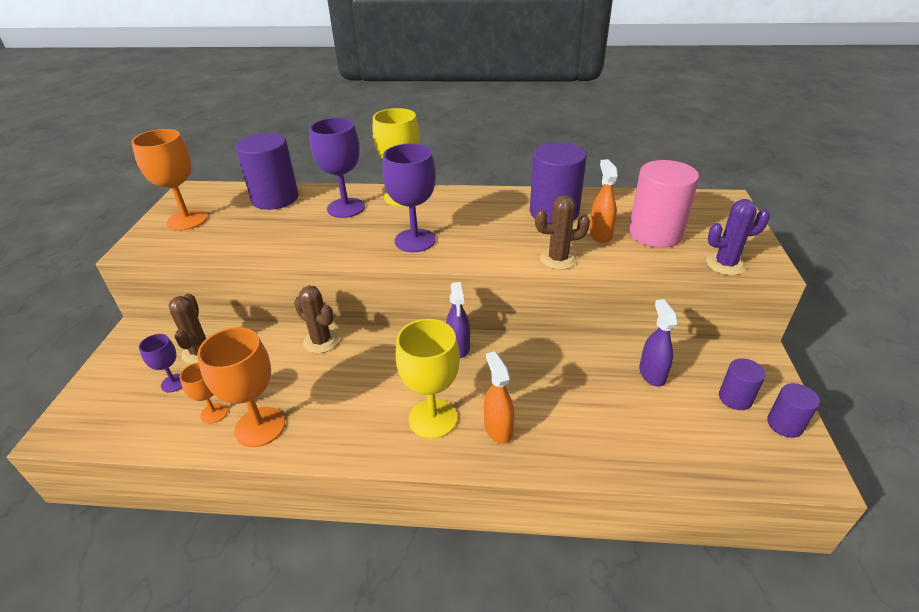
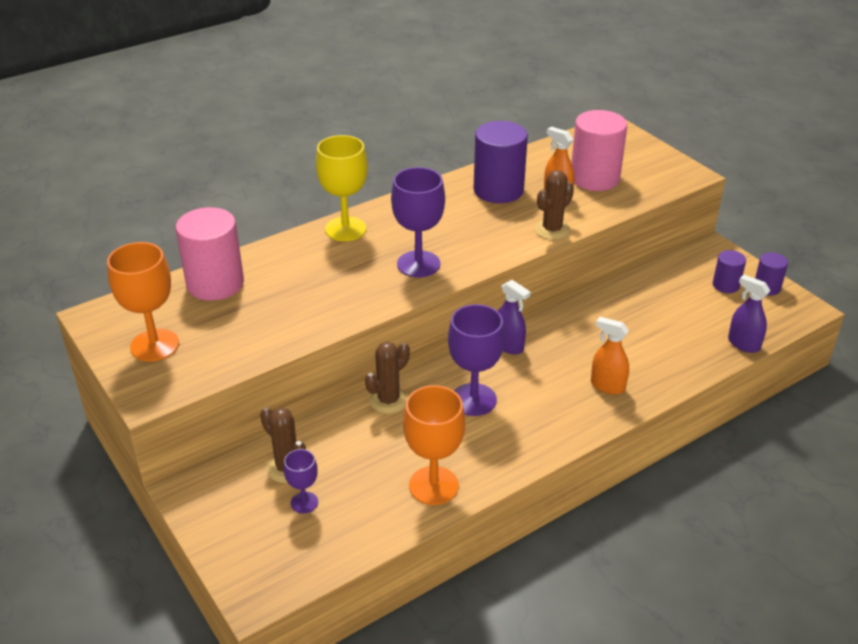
camera: 40 degrees left, 0 degrees up
(214, 413) = (379, 500): orange goblet -> none
(275, 198) = (215, 283): purple cylinder -> pink cylinder
(321, 341) = (388, 400): brown cactus -> brown cactus turned 45 degrees counterclockwise
(346, 208) = (307, 262): purple goblet -> purple goblet (473, 400)
(433, 418) = (555, 405): yellow goblet -> none
(652, 374) = (662, 295): purple spray bottle -> purple spray bottle (743, 344)
(725, 264) = (665, 184): purple cactus -> none

